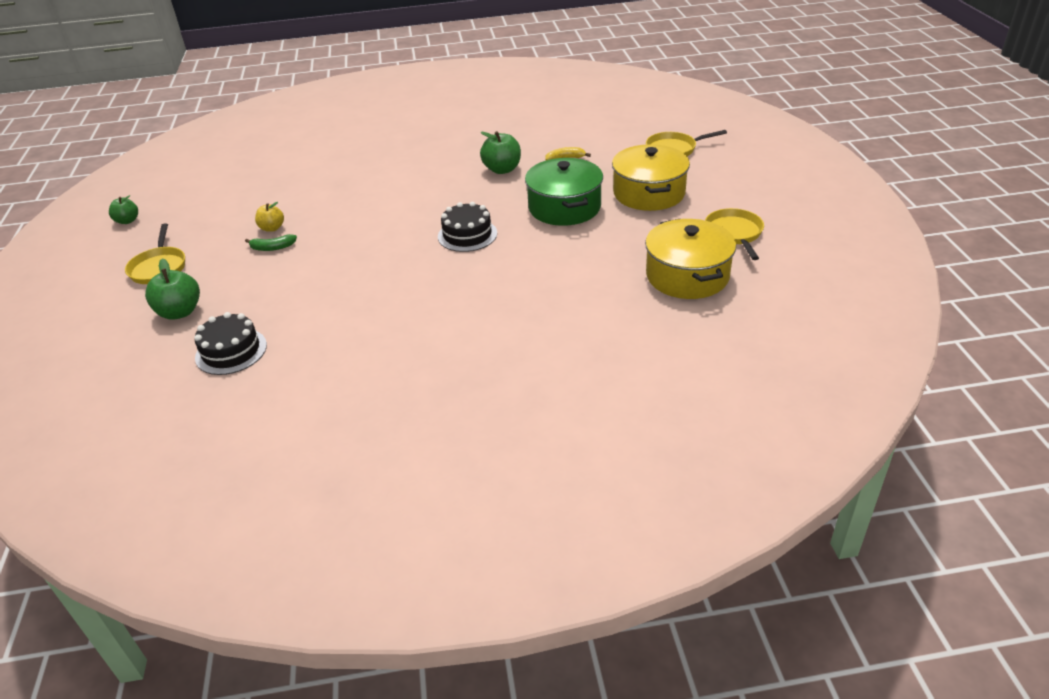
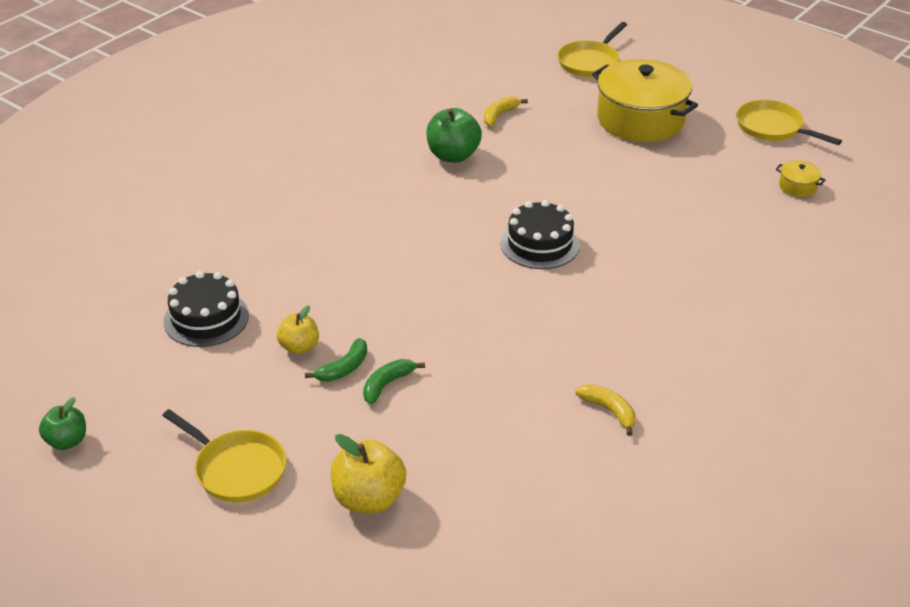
camera: 45 degrees left, 0 degrees up
(180, 312) = (369, 499): green apple -> yellow apple
(231, 351) = (511, 500): black cake -> black cake (206, 318)
(276, 265) = (387, 384): none -> green banana
(350, 338) = (609, 411): none -> yellow banana
(564, 207) = (586, 169): green pot -> none
(687, 276) = (797, 186): yellow pot -> yellow pot, size x0.40

